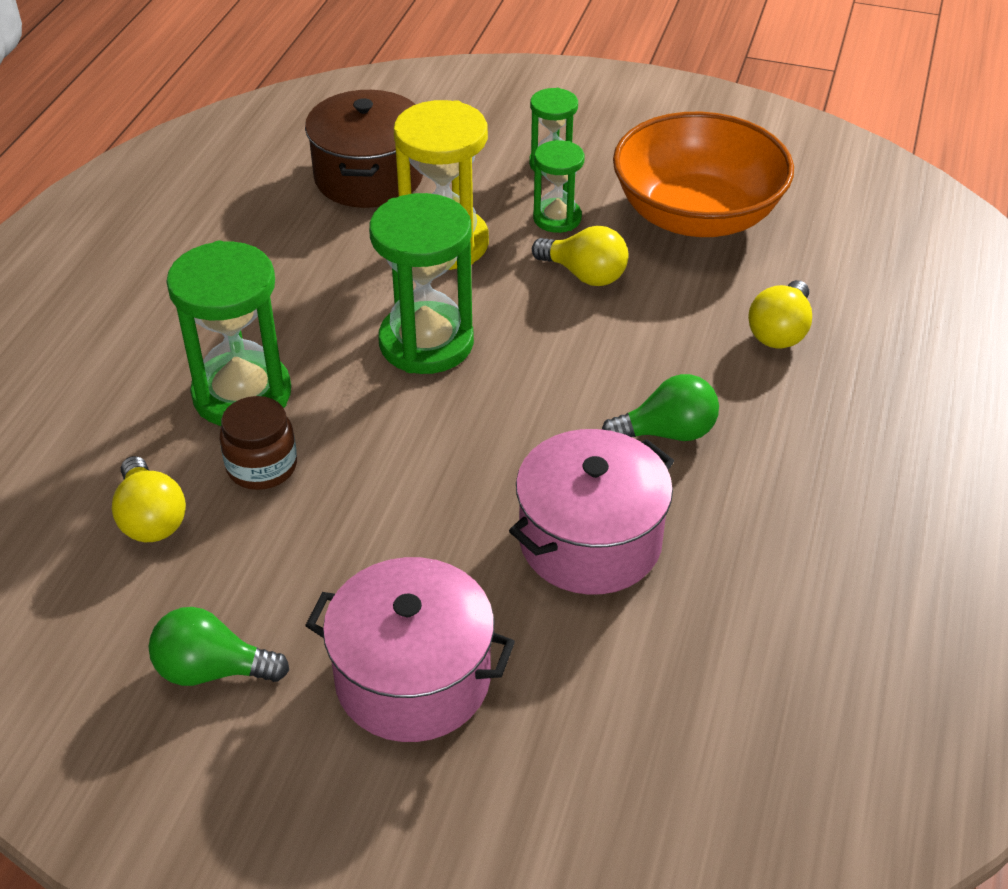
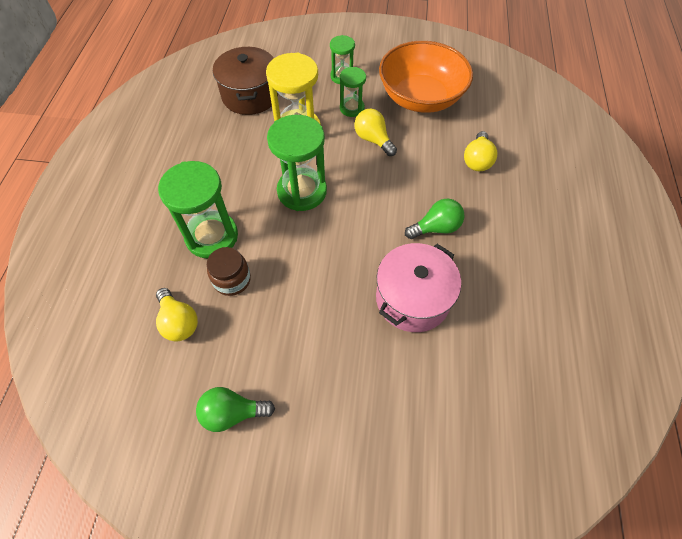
camera: 10 degrees left, 15 degrees up
(413, 678) = (340, 399): pink pot -> none
(584, 274) = (373, 140): yellow light bulb -> yellow light bulb turned 150 degrees counterclockwise

